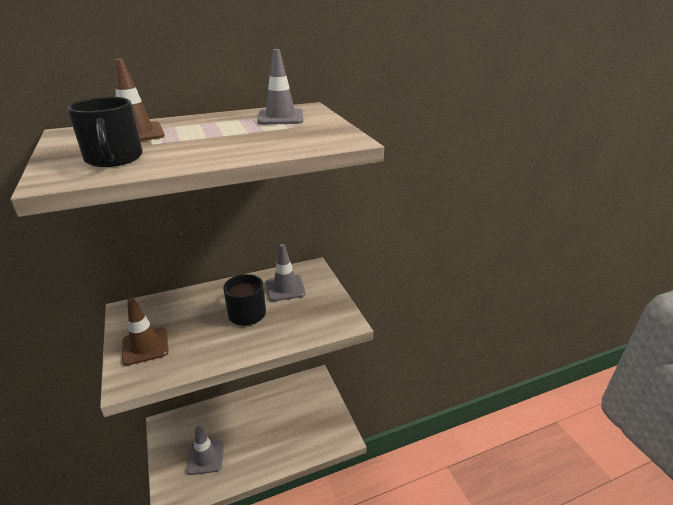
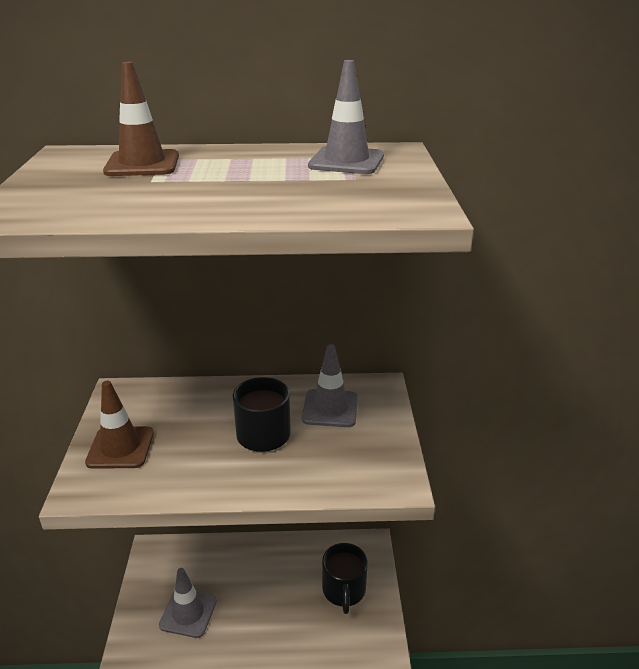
camera: 20 degrees right, 0 degrees up
(114, 158) = (90, 197): black mug -> black mug (344, 590)

